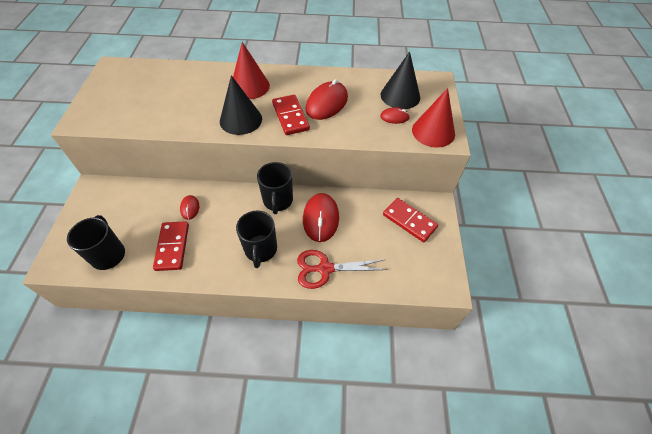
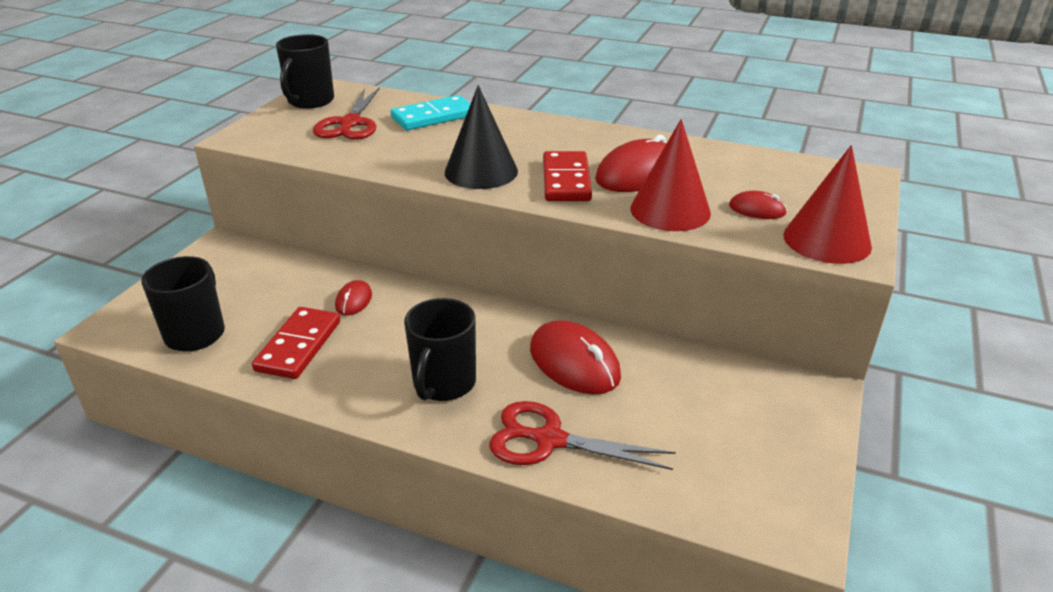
camera: 20 degrees right, 20 degrees down
(145, 95) = (350, 123): none -> red scissors
(194, 79) = (433, 117): none -> turquoise domino
(250, 86) = (517, 136): red cone -> red cone (670, 210)
(277, 201) = (507, 321): black mug -> black mug (310, 101)
(321, 218) = (574, 362): red mouse -> red mouse turned 60 degrees counterclockwise
(400, 96) = (780, 184): black cone -> none
(409, 221) = (750, 404): red domino -> none

